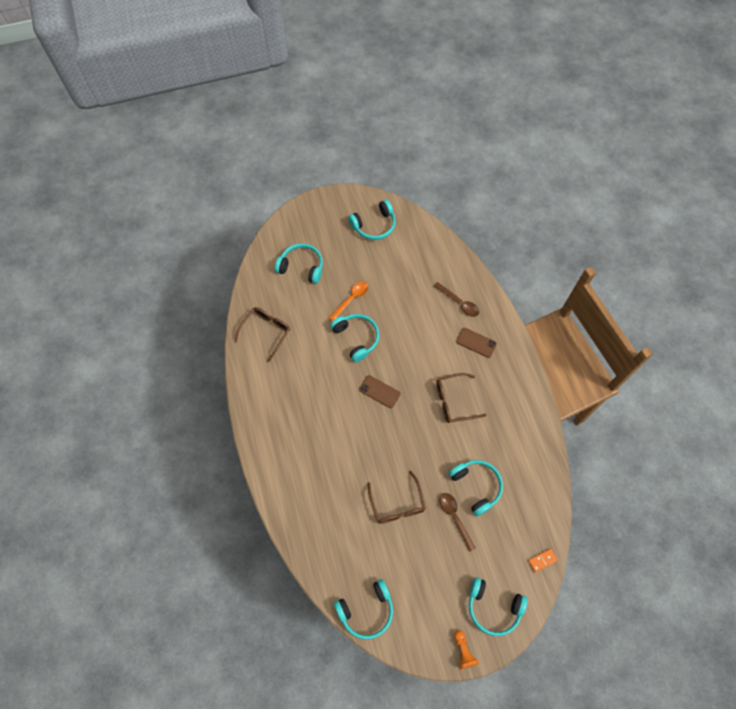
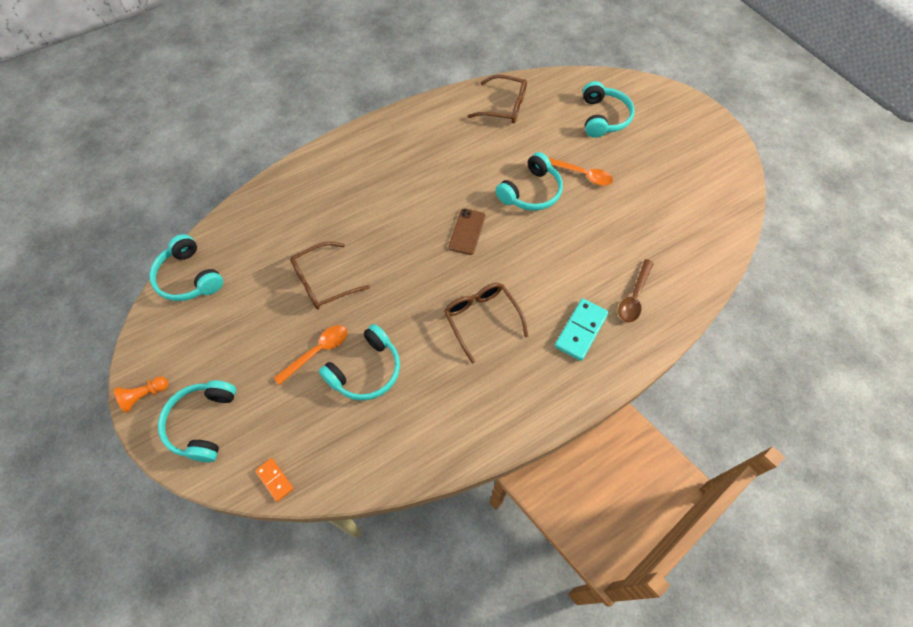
camera: 75 degrees right, 5 degrees down
(374, 225) = (702, 175): turquoise headphones -> none
(455, 517) = (317, 352): brown spoon -> orange spoon
(476, 342) = (581, 330): brown phone -> turquoise domino

